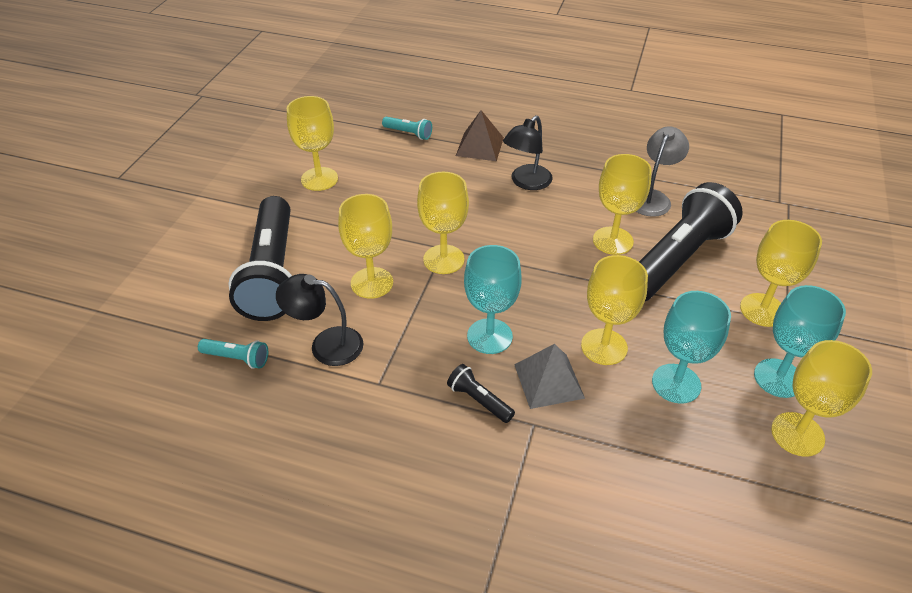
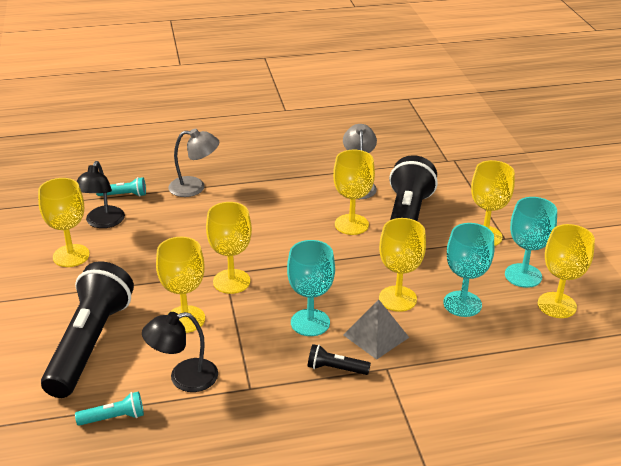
camera: 30 degrees left, 10 degrees down
(272, 273) = (90, 343): black flashlight -> black flashlight turned 135 degrees counterclockwise
(480, 146) = (195, 187): brown pyramid -> grey lamp
(526, 182) = (254, 203): black lamp -> black lamp (102, 222)

